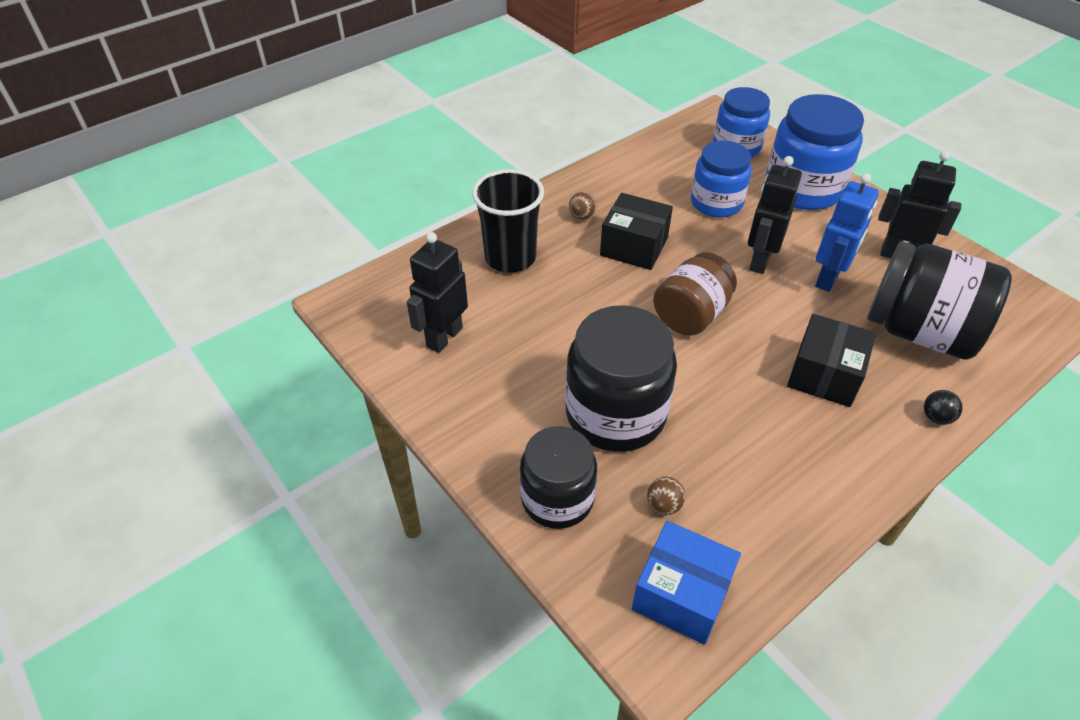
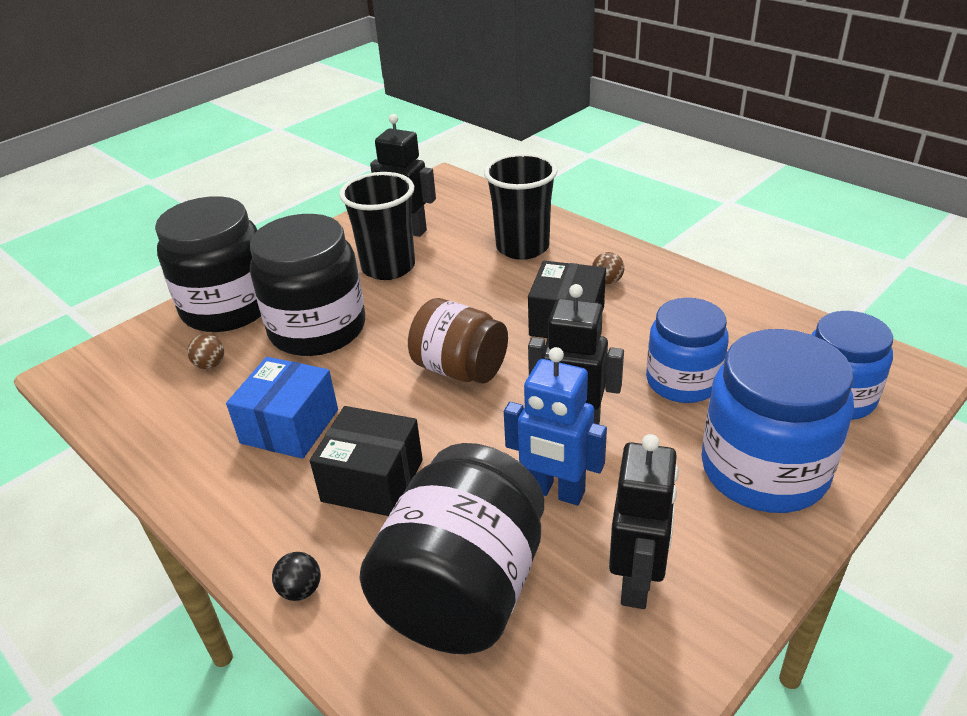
camera: 85 degrees right, 10 degrees down
(515, 356) = (388, 267): none -> black cup
(557, 498) = (228, 307): black jar -> black jar, size x1.50
(681, 594) = (120, 380): blue box -> blue box (290, 426)

